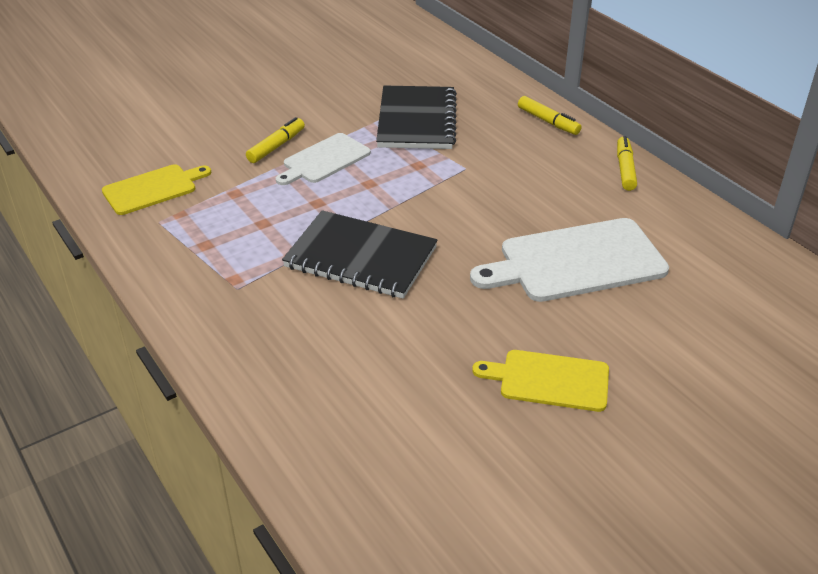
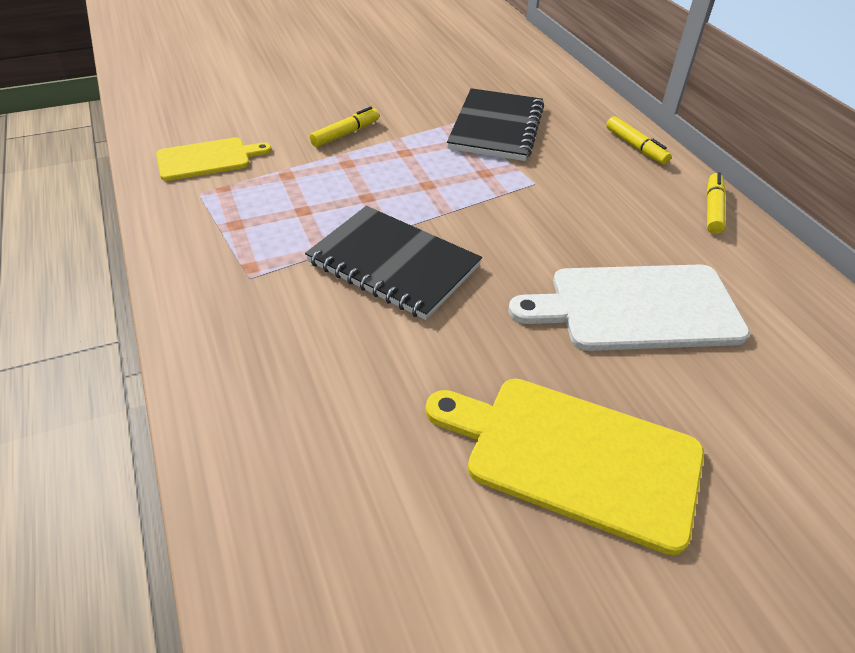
camera: 10 degrees right, 5 degrees up
(324, 160) = (389, 154): white cutting board -> none
(549, 380) = (574, 457): yellow cutting board -> yellow cutting board, size x1.64

